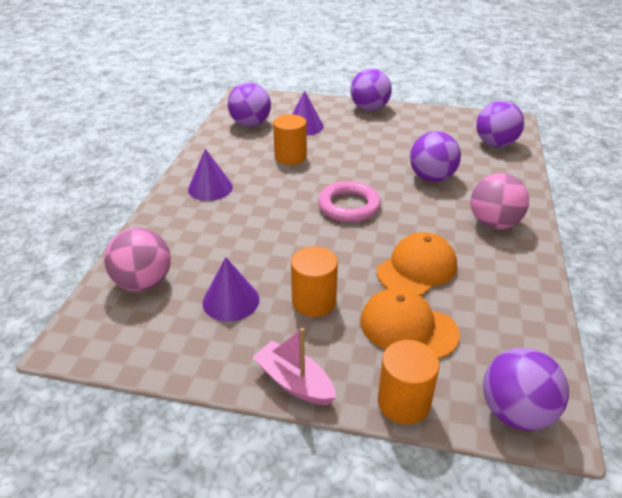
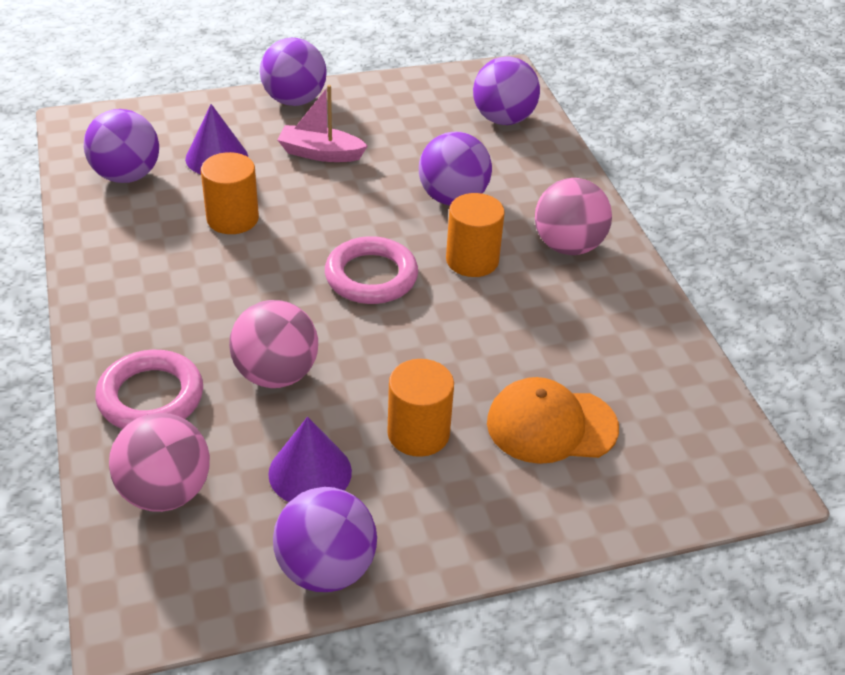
camera: 30 degrees left, 5 degrees up
(176, 231) = (151, 397): none -> pink ring
(210, 188) = (147, 308): purple cone -> none
(253, 241) = (276, 374): none -> pink ball
(294, 382) = (466, 547): pink boat -> pink boat (320, 153)
(404, 402) = (601, 519): orange cylinder -> orange cylinder (472, 260)
(417, 268) = (514, 341): orange cap -> none
(515, 412) = (718, 483): purple ball -> purple ball (326, 568)

